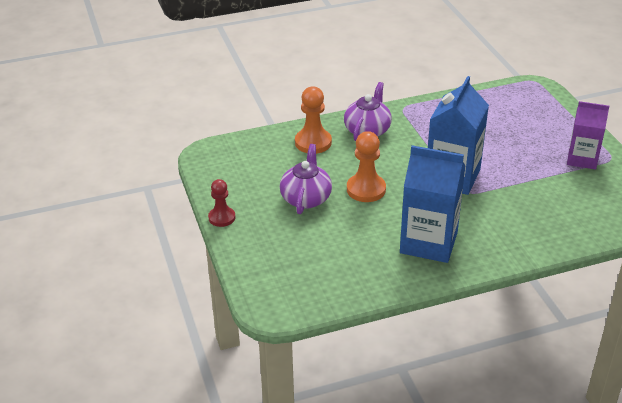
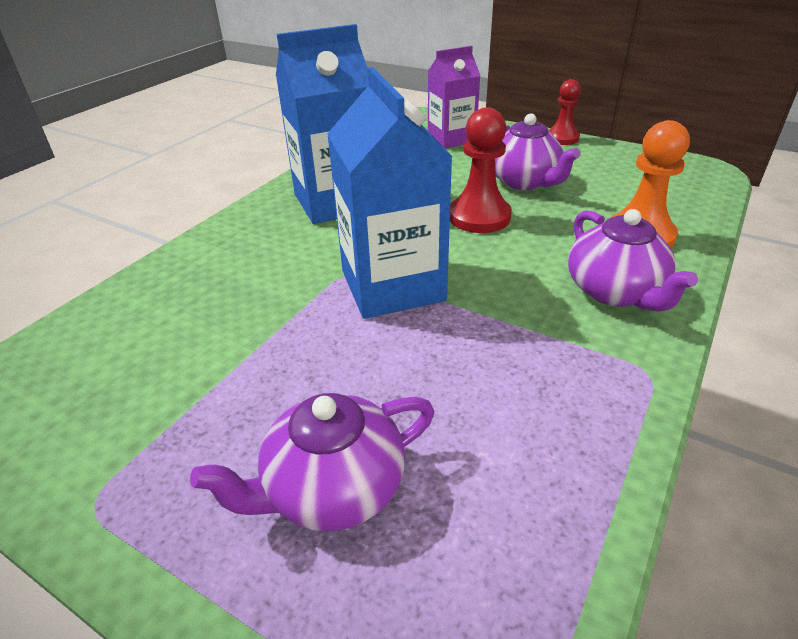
camera: 140 degrees right, 0 degrees up
(366, 189) = (479, 217): orange pawn -> red pawn
(535, 129) = (332, 488): none -> purple teapot
(582, 159) = (171, 457): purple carton -> purple carton (451, 139)

